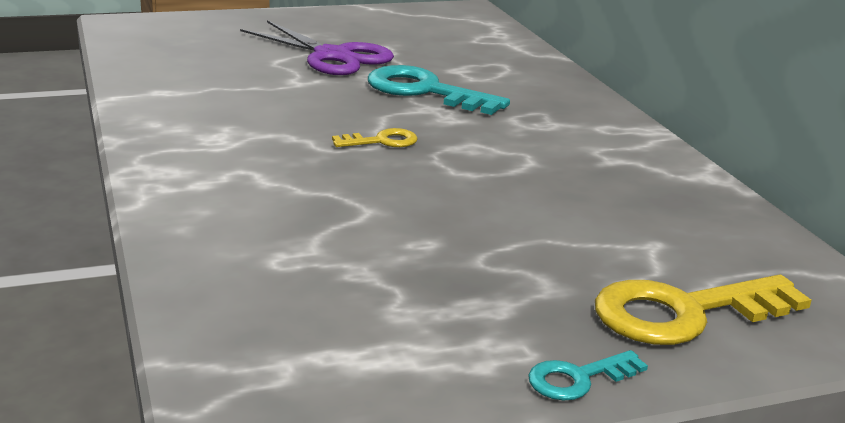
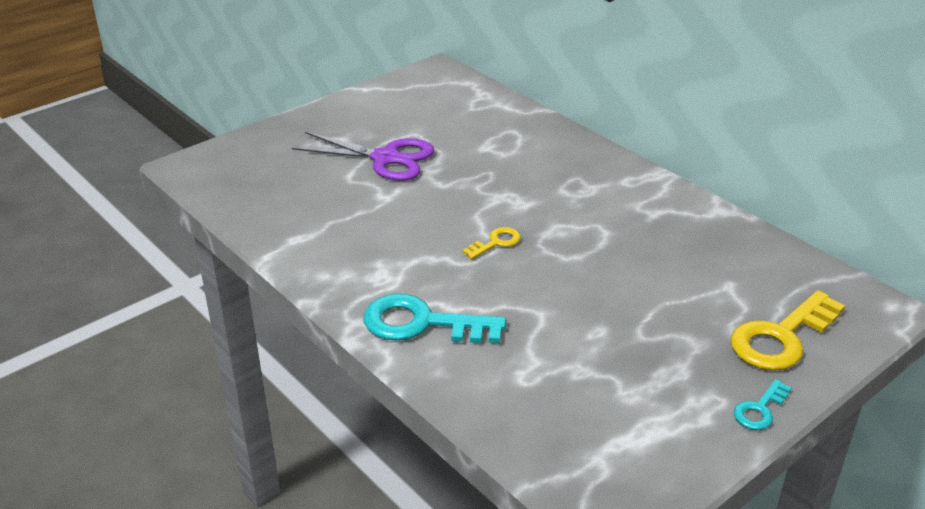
camera: 20 degrees left, 10 degrees up
(424, 91) = (482, 179): turquoise key -> turquoise key (421, 323)

